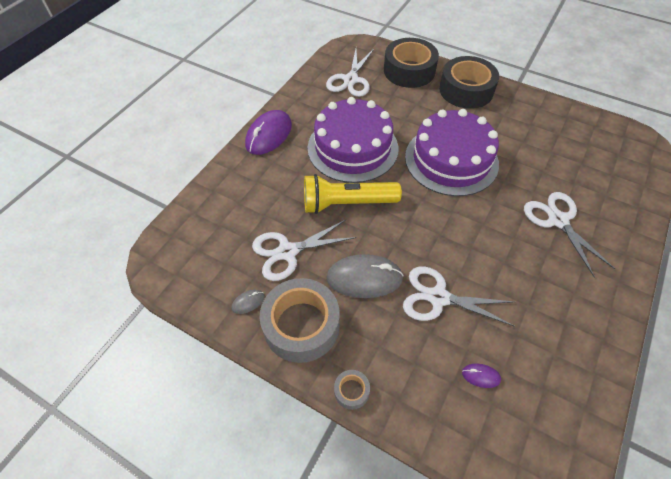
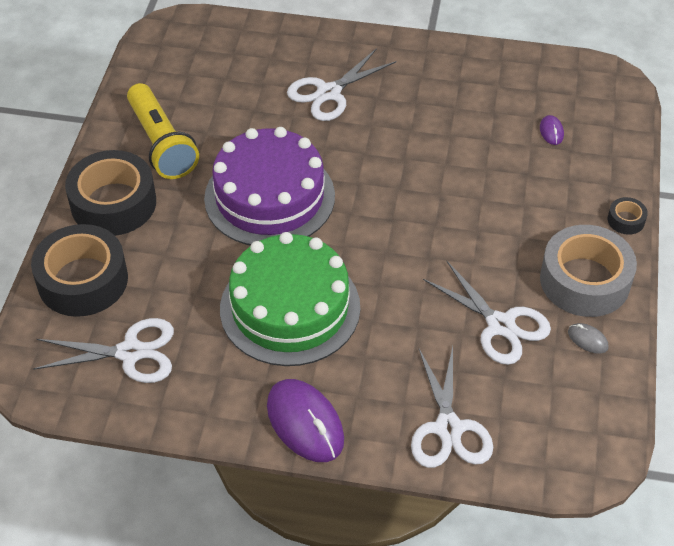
camera: 110 degrees left, 5 degrees down
(269, 135) = (305, 423): purple mouse -> purple mouse turned 45 degrees clockwise
(346, 203) = (395, 287): yellow flashlight -> yellow flashlight (161, 144)
(351, 391) = (626, 220): grey tape -> black tape
(352, 148) = (290, 308): purple cake -> green cake
(364, 278) = (495, 241): grey mouse -> none
(438, 297) = (484, 175): white scissors -> white scissors (448, 428)

